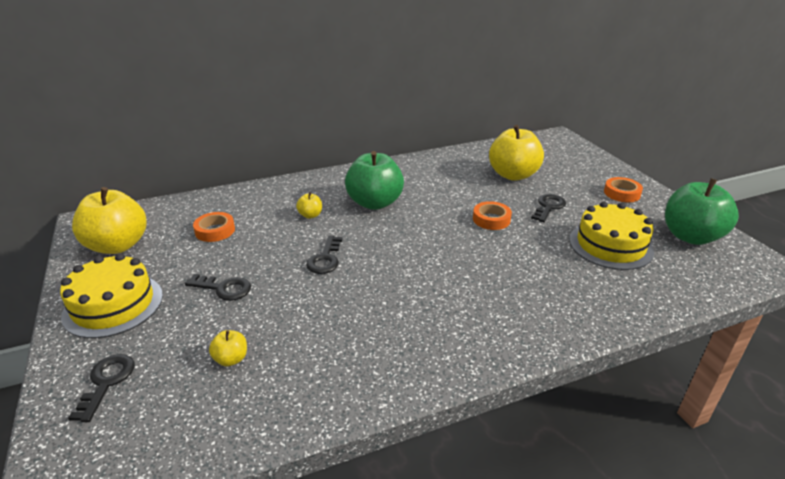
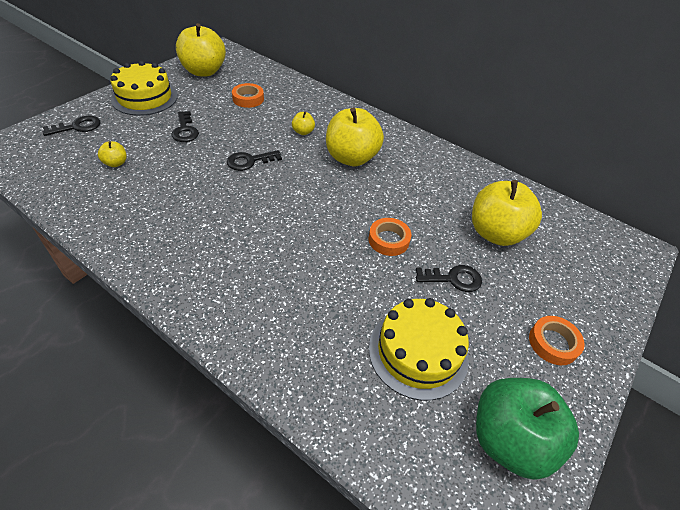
camera: 55 degrees right, 15 degrees up
(374, 203) = (351, 158): green apple -> yellow apple

